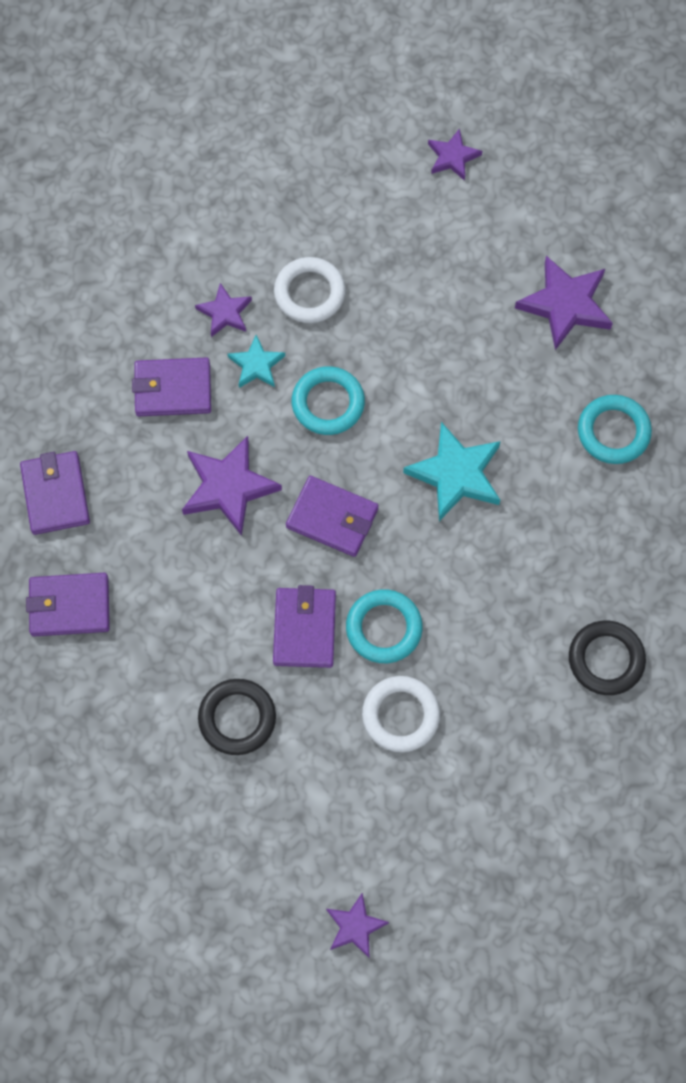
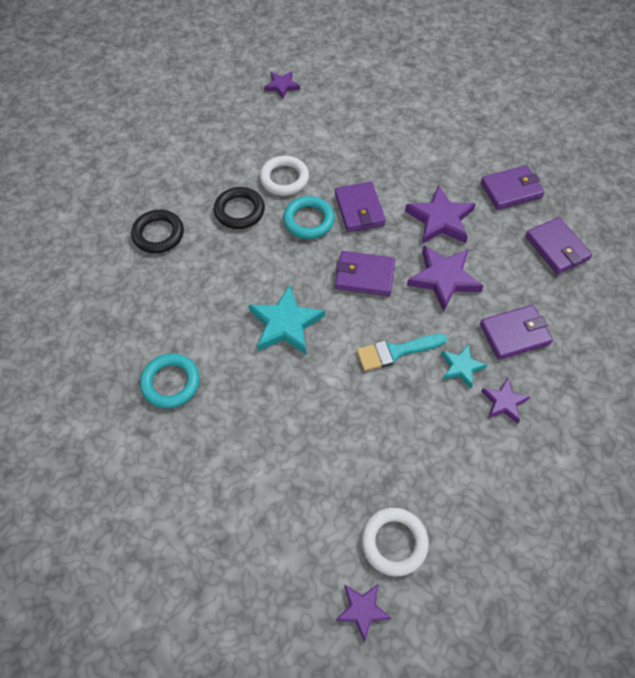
camera: 165 degrees right, 10 degrees down
(237, 718) = (382, 157): black ring -> black ring (239, 211)
(309, 293) = (444, 436): white ring -> white ring (394, 542)
(328, 403) = (396, 351): turquoise ring -> turquoise brush
(565, 304) = (225, 481): purple star -> purple star (440, 219)

